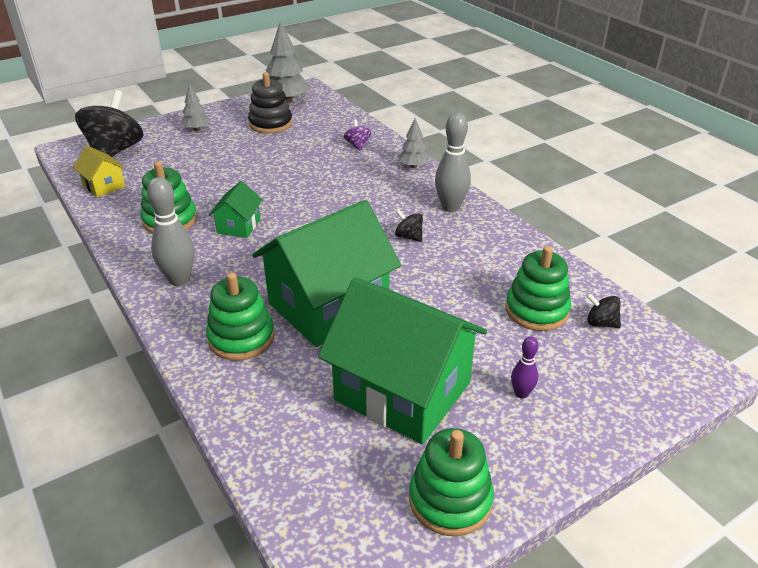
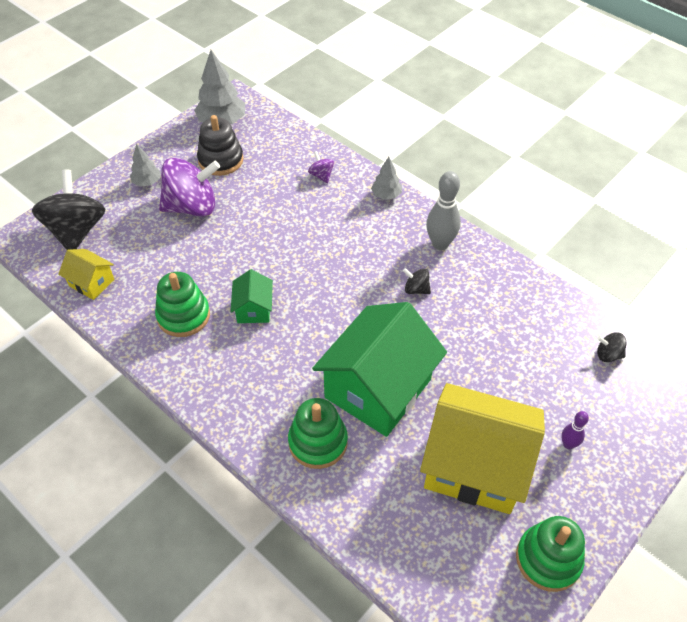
camera: 15 degrees left, 15 degrees up
(179, 280) = (230, 388): grey bowling pin -> none
(226, 149) = (192, 207): none -> purple spinning top
(403, 391) = (475, 465): green house -> yellow house
(536, 310) = (553, 352): green stacking toy -> none

